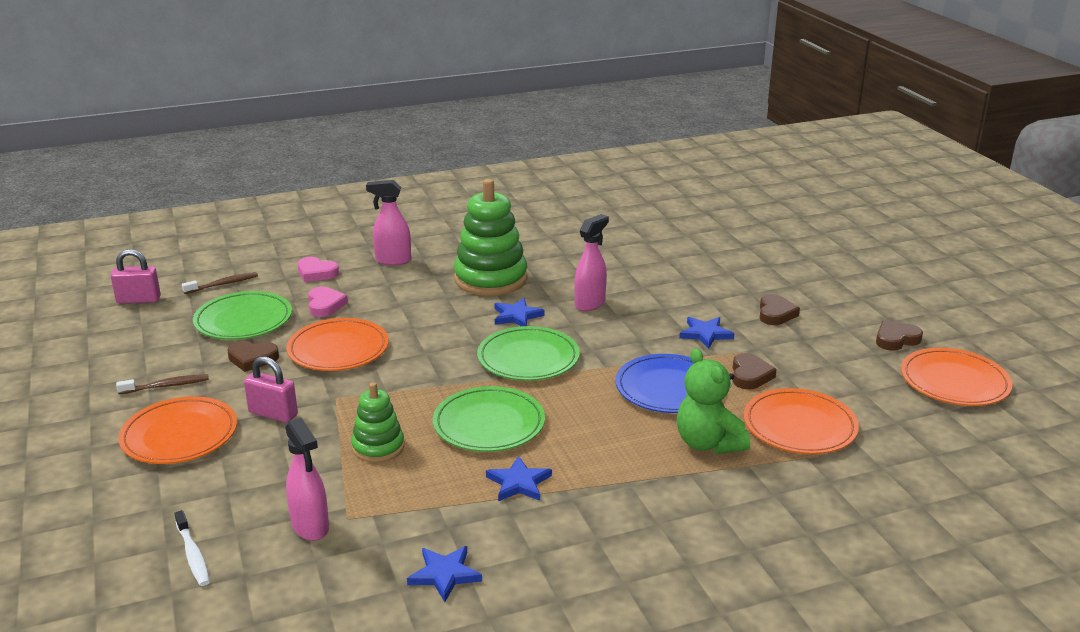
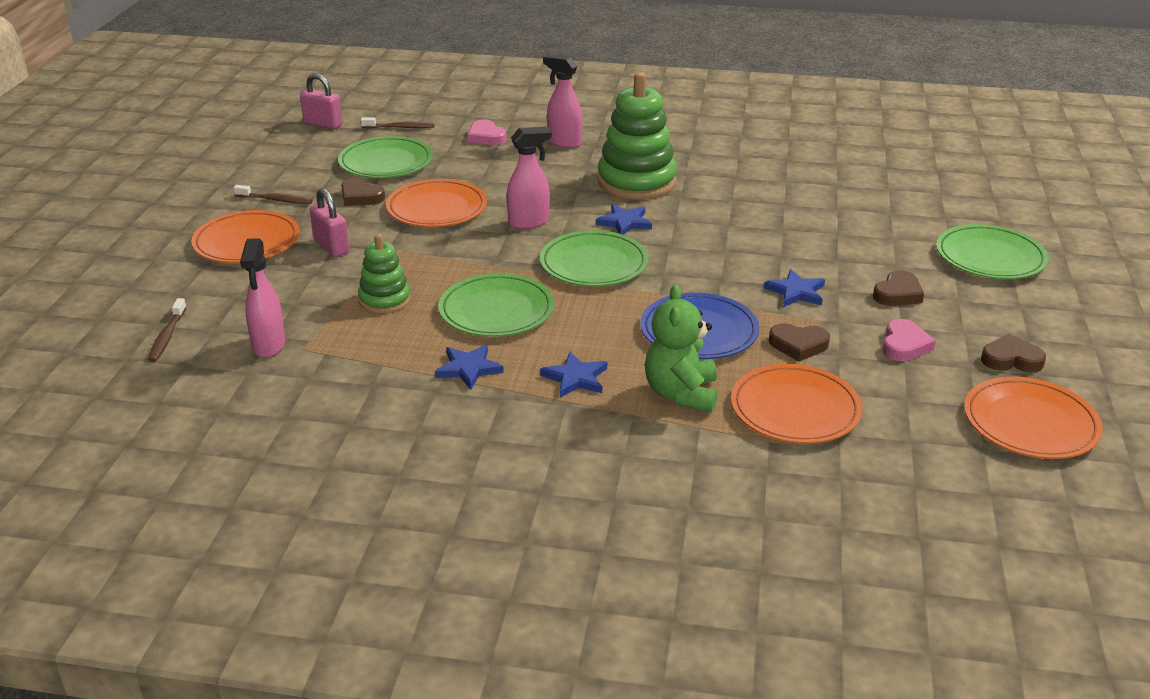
camera: 30 degrees right, 5 degrees up
(193, 555) = (167, 336): white toothbrush -> brown toothbrush
(325, 305) = (465, 167): pink heart -> pink heart (904, 345)
(444, 574) = (330, 420): blue star -> blue star (575, 378)
(590, 303) = (709, 230): pink spray bottle -> pink spray bottle (529, 222)
(750, 375) = (798, 345): brown heart -> brown heart turned 60 degrees clockwise
(806, 268) = (990, 257): none -> green plate

